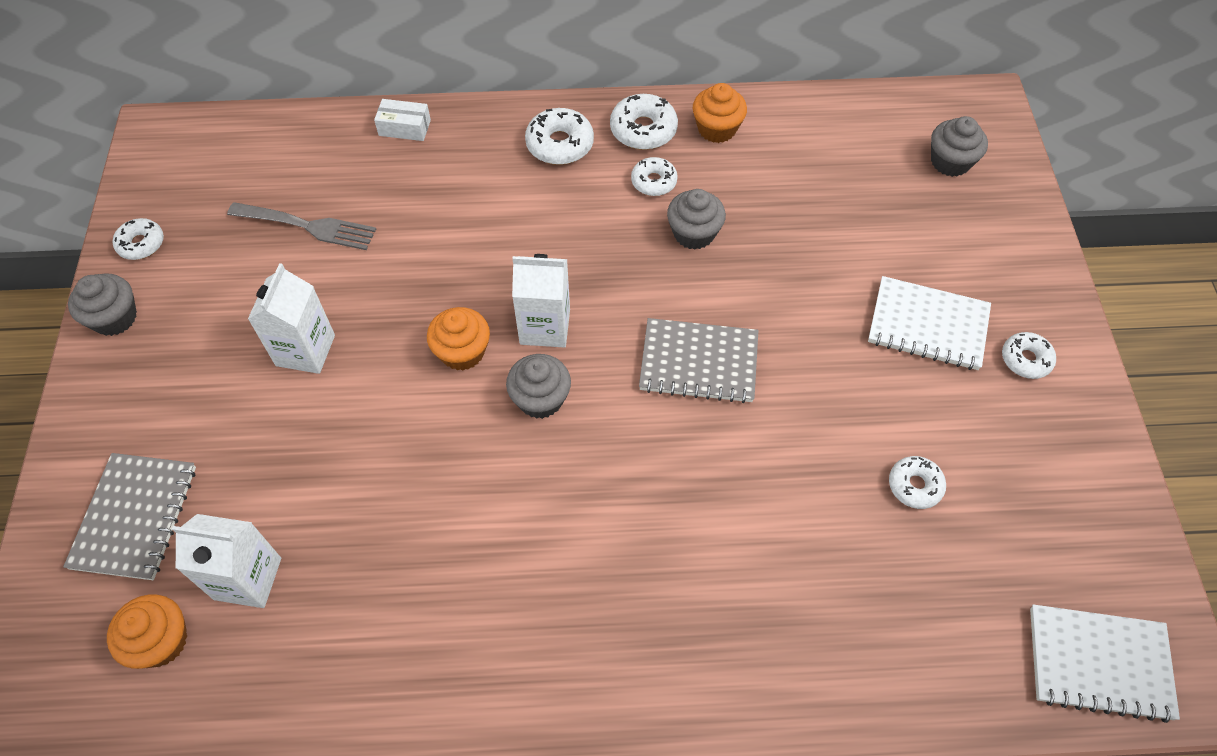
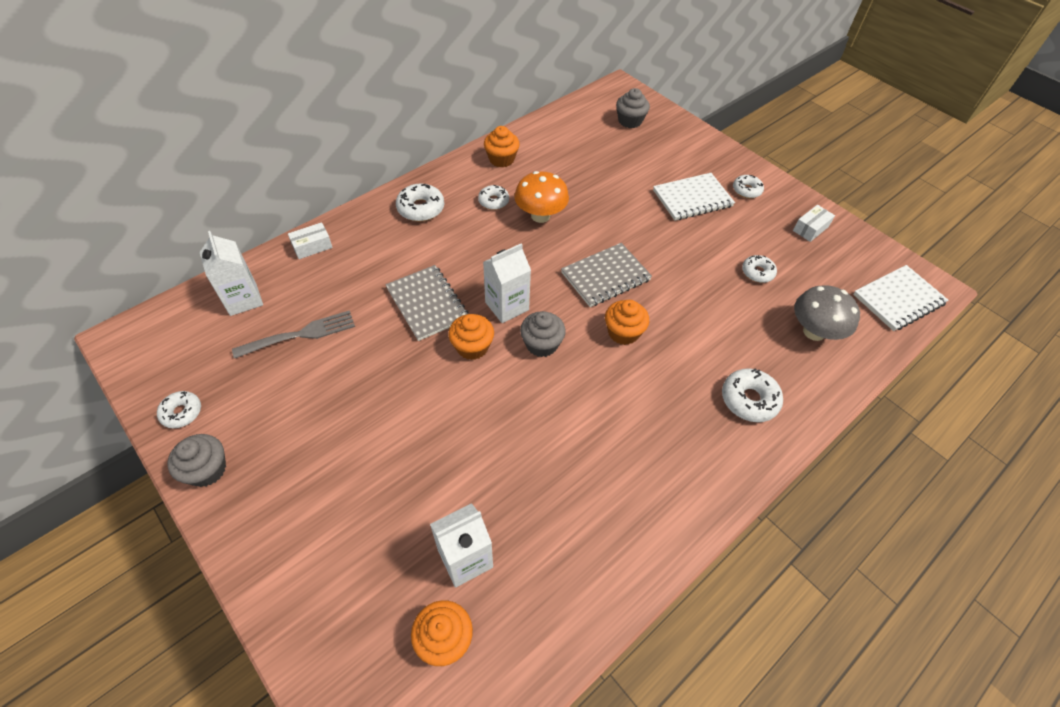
camera: 40 degrees left, 5 degrees down
(135, 517) = (349, 580): grey notebook -> grey notebook (427, 304)
(305, 350) = (371, 405): white carton -> white carton (243, 299)
(643, 130) = (462, 178): white donut -> white donut (749, 400)
(650, 448) = (623, 332): none -> orange cupcake
(694, 233) = (540, 216): grey cupcake -> orange mushroom
(911, 618) = (814, 332): none -> grey mushroom
(1068, 474) = (810, 228): none -> white box

